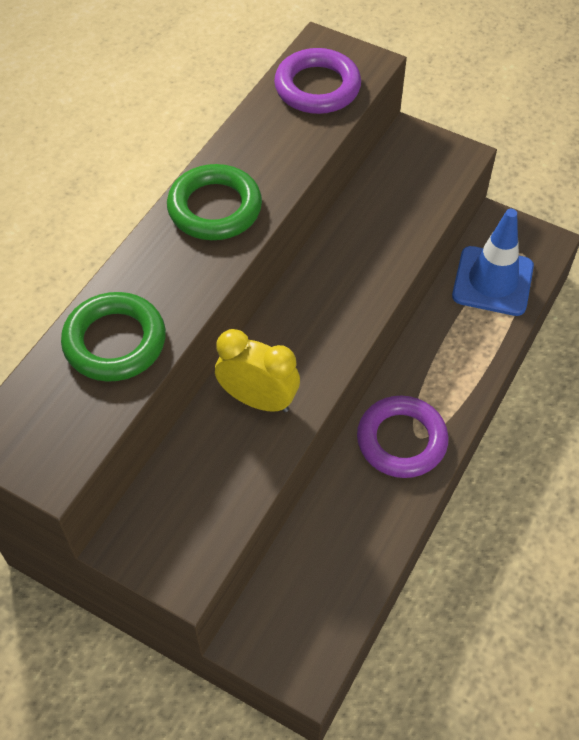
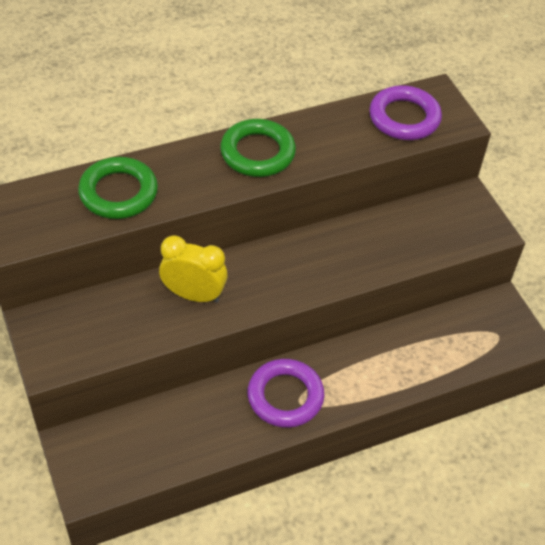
camera: 35 degrees right, 5 degrees down
(258, 400) = (194, 295): yellow clock -> yellow clock turned 45 degrees counterclockwise
(492, 281) = (456, 339): blue traffic cone -> none

